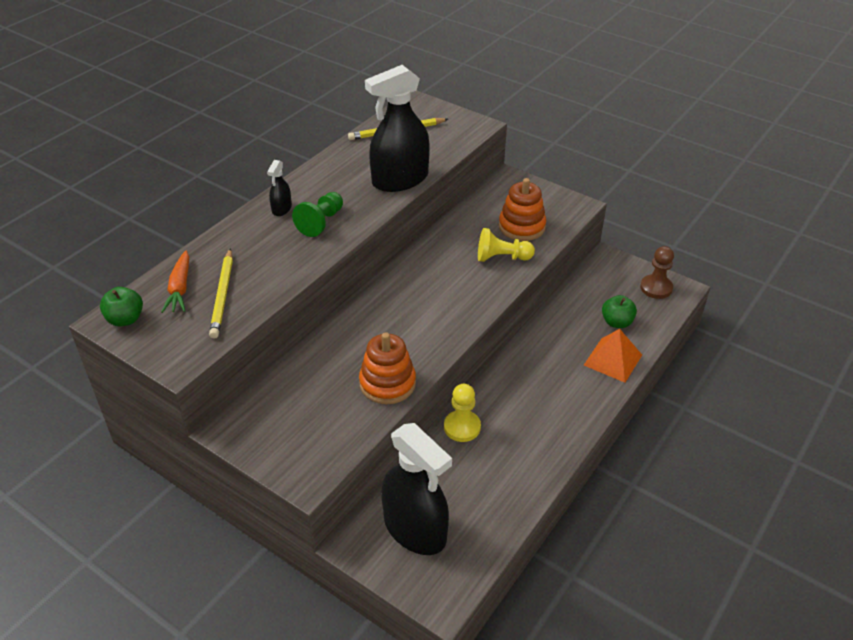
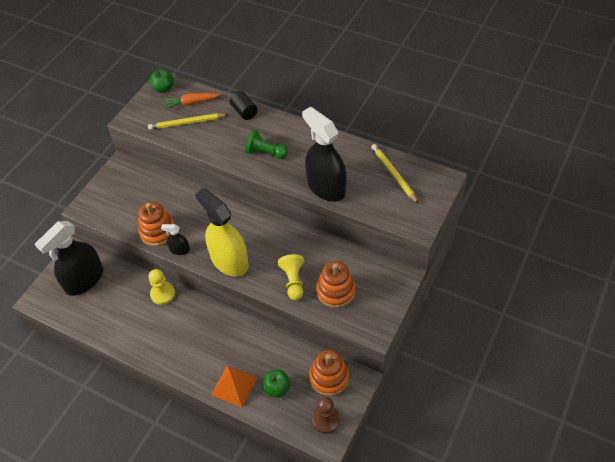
camera: 85 degrees right, 10 degrees up
(230, 236) = (244, 112): none -> black cylinder
(281, 209) = (278, 129): black spray bottle -> black spray bottle (179, 250)
(459, 311) = (229, 261): none -> yellow spray bottle
(604, 280) = (329, 378): none -> orange stacking toy

